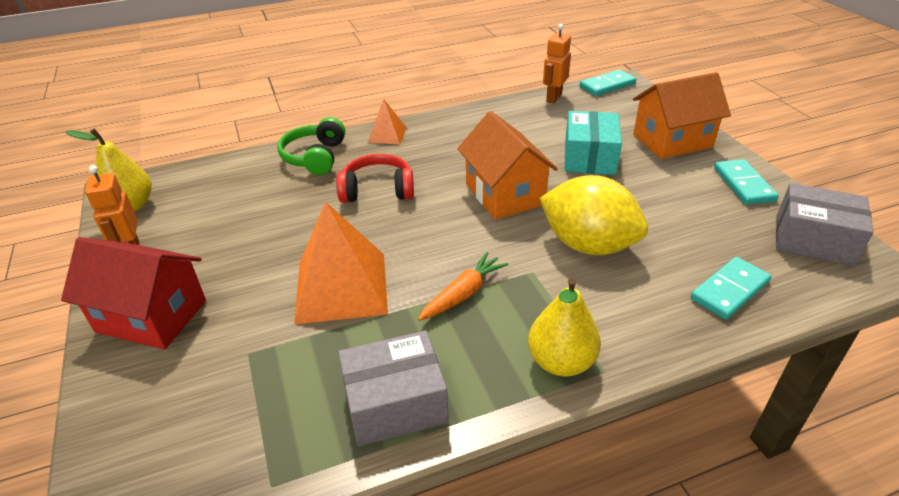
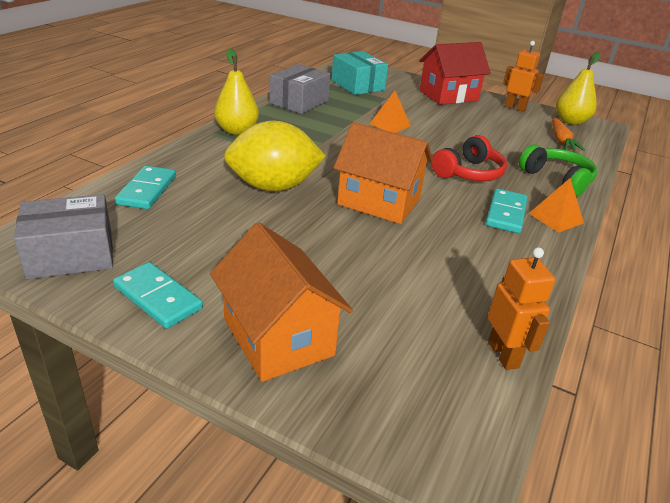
camera: 135 degrees right, 5 degrees down
(341, 287) = (390, 125): orange pyramid -> orange pyramid, size x0.51
(463, 294) = (322, 140): orange carrot -> orange carrot (561, 140)
(589, 157) = (351, 268): turquoise box -> turquoise box (358, 85)
(607, 85) = (474, 435): turquoise domino -> turquoise domino (506, 213)
(672, 141) = (278, 337): orange house -> orange house turned 60 degrees counterclockwise

